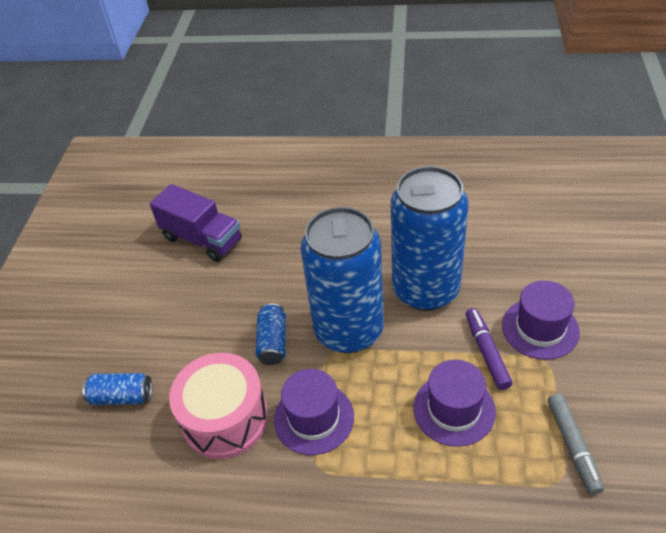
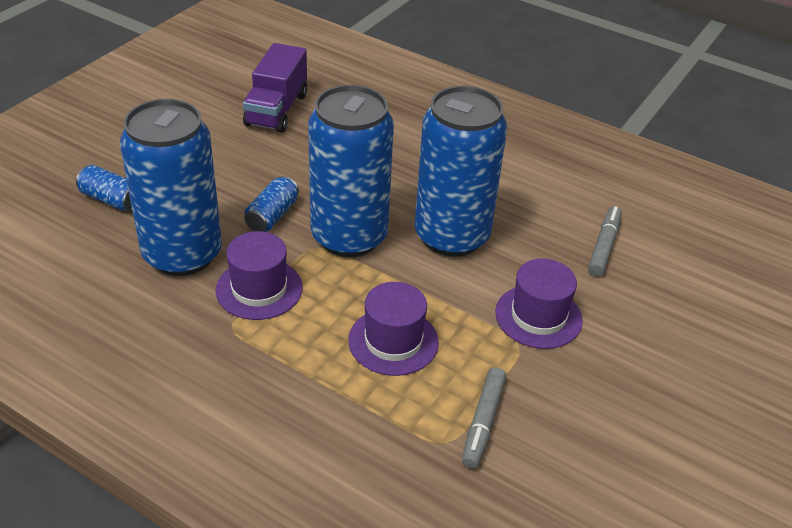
camera: 20 degrees right, 5 degrees down
(202, 239) = (276, 110): purple truck -> purple truck turned 45 degrees clockwise
(225, 418) = (182, 254): pink drum -> blue can
(486, 352) = (466, 311): purple marker -> none
(538, 243) = (603, 246): none -> grey marker

